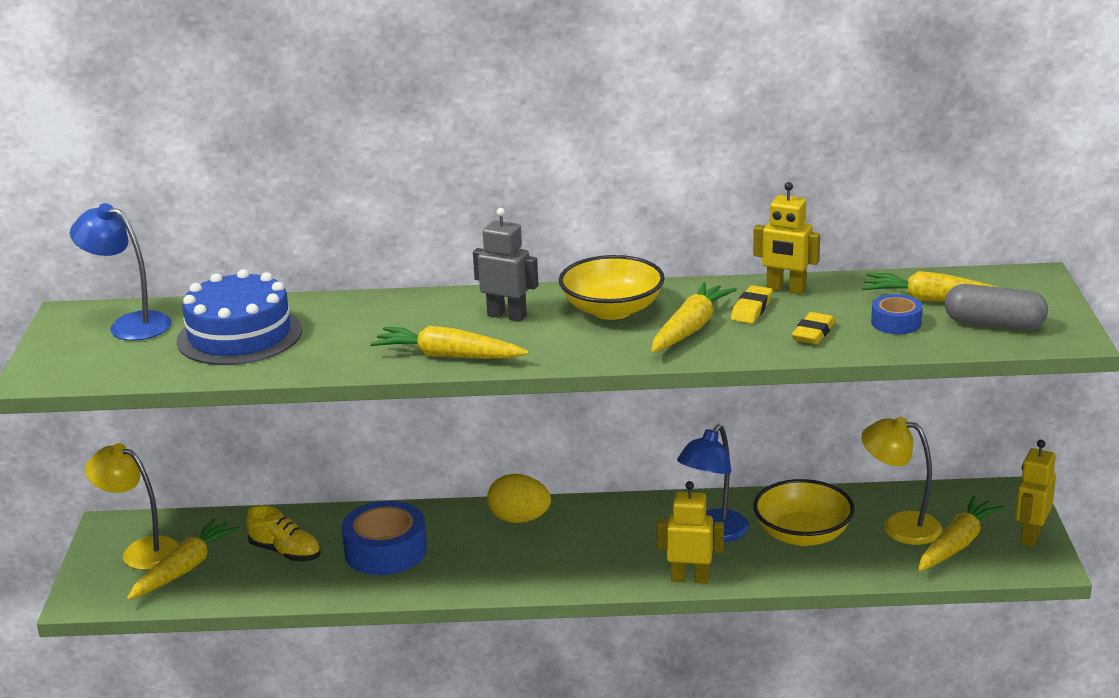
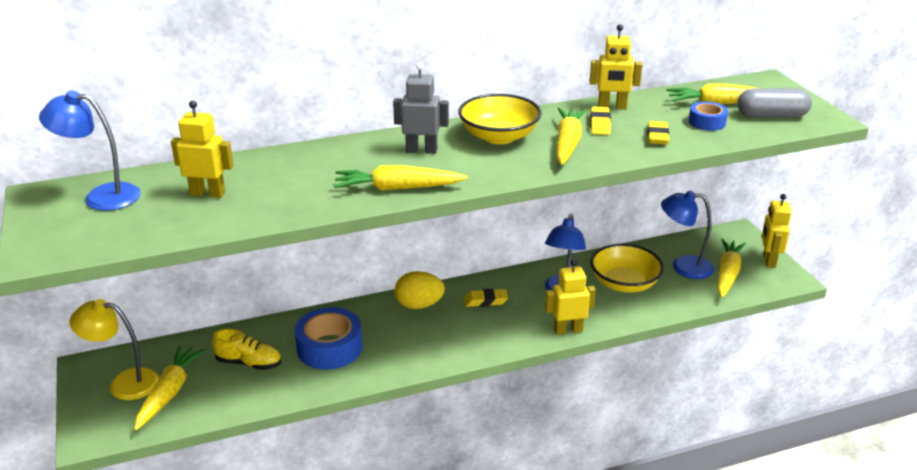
camera: 20 degrees left, 5 degrees up
(239, 335) = (208, 193): blue cake -> yellow robot
(605, 527) = (485, 301): none -> yellow eraser
(900, 526) = (683, 267): yellow lamp -> blue lamp

